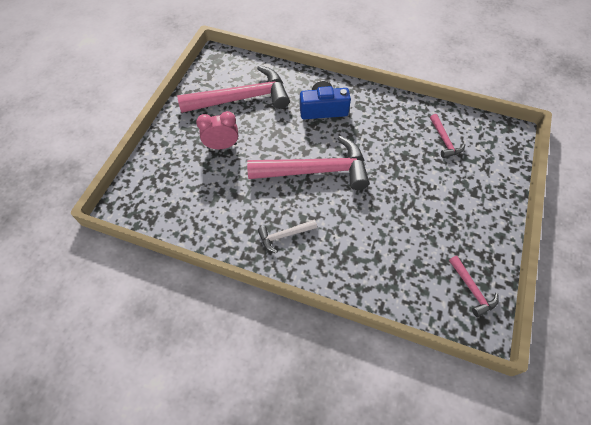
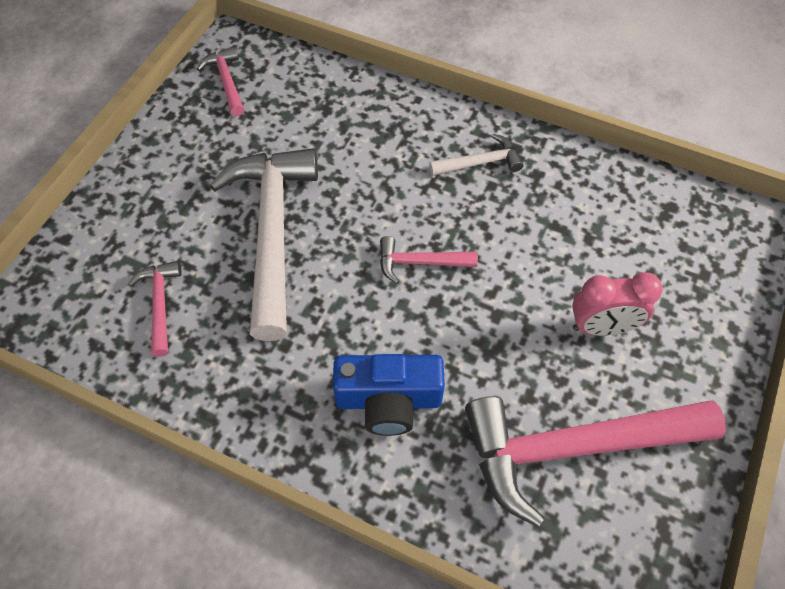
camera: 175 degrees left, 0 degrees up
(316, 170) = (420, 263): pink hammer -> pink hammer, size x0.46
(401, 181) = (272, 232): none -> white hammer

